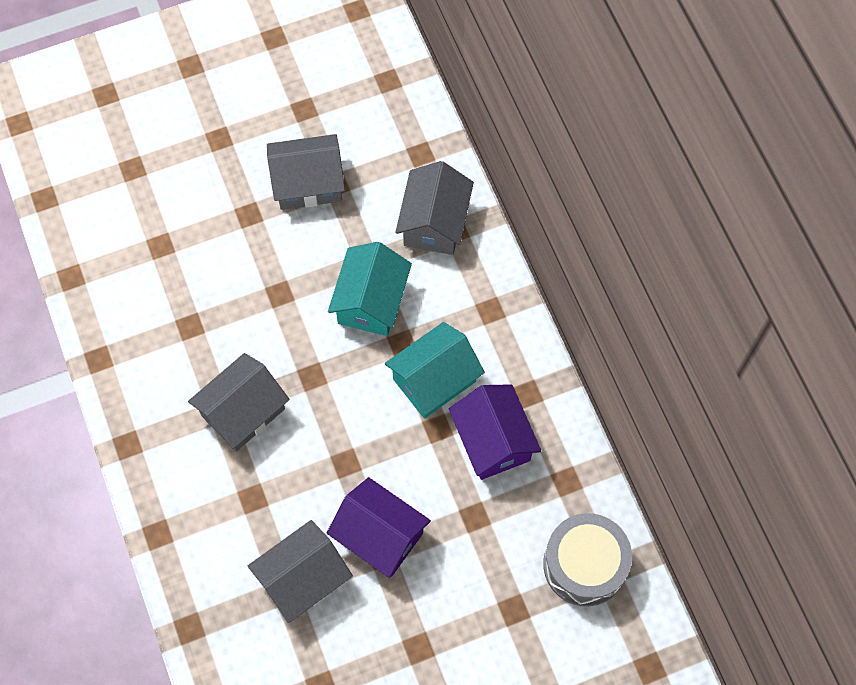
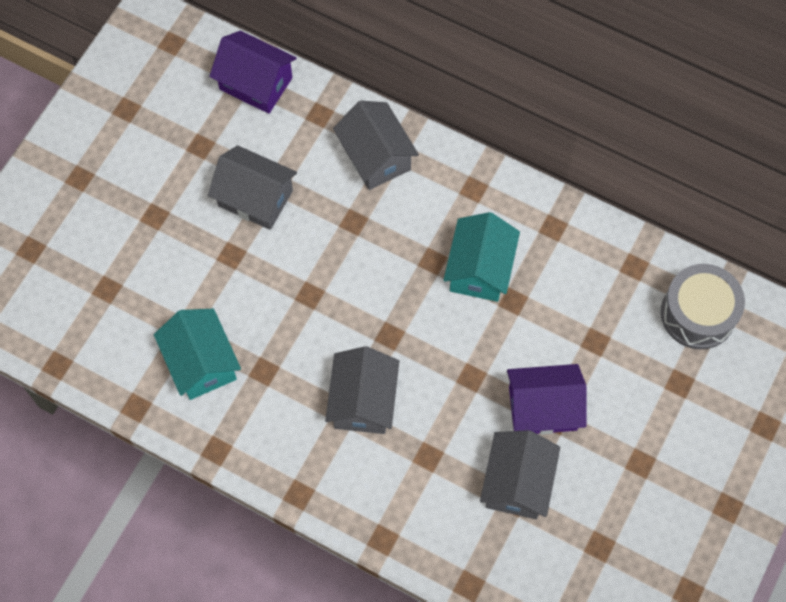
camera: 40 degrees left, 0 degrees up
(308, 183) = (255, 198): grey house -> grey house turned 75 degrees clockwise
(371, 301) = (382, 248): turquoise house -> turquoise house (201, 363)
(493, 441) = (559, 279): purple house -> purple house (256, 83)

